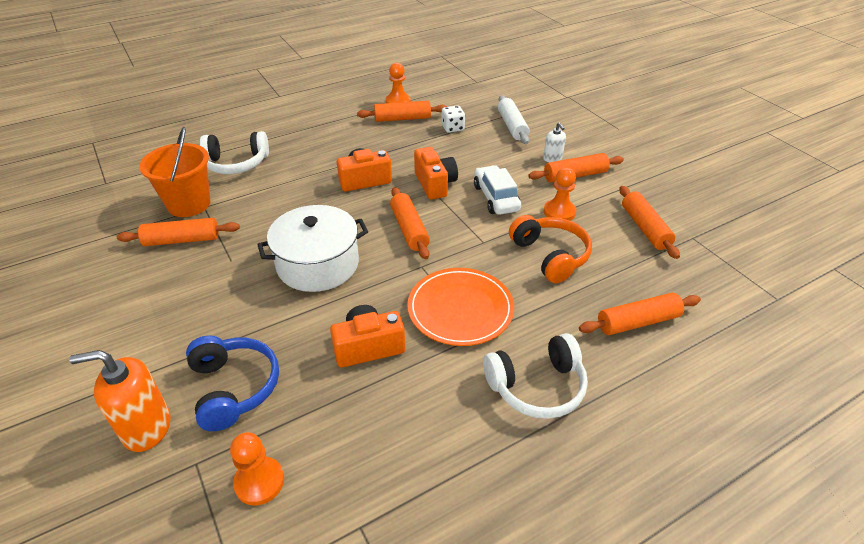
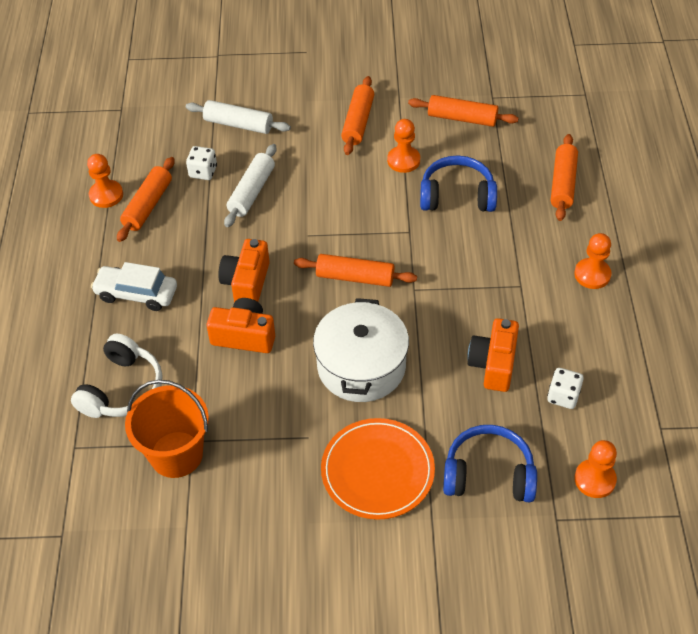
camera: 60 degrees left, 10 degrees up
(146, 428) = (501, 549): orange soap dispenser -> none
(182, 240) = (243, 474): orange rolling pin -> none
(358, 415) = (563, 396): none -> white dice
(435, 184) = (296, 229): orange camera -> orange camera (244, 336)
(453, 153) = (252, 192): none -> white rolling pin
(460, 309) = (485, 285): orange plate -> orange plate (377, 471)
(496, 198) = (351, 193): white car -> white car (136, 294)
(537, 386) = (592, 274): white headphones -> orange pawn
(550, 256) = (457, 196): orange headphones -> blue headphones
(552, 158) = (319, 123): white soap dispenser -> none

